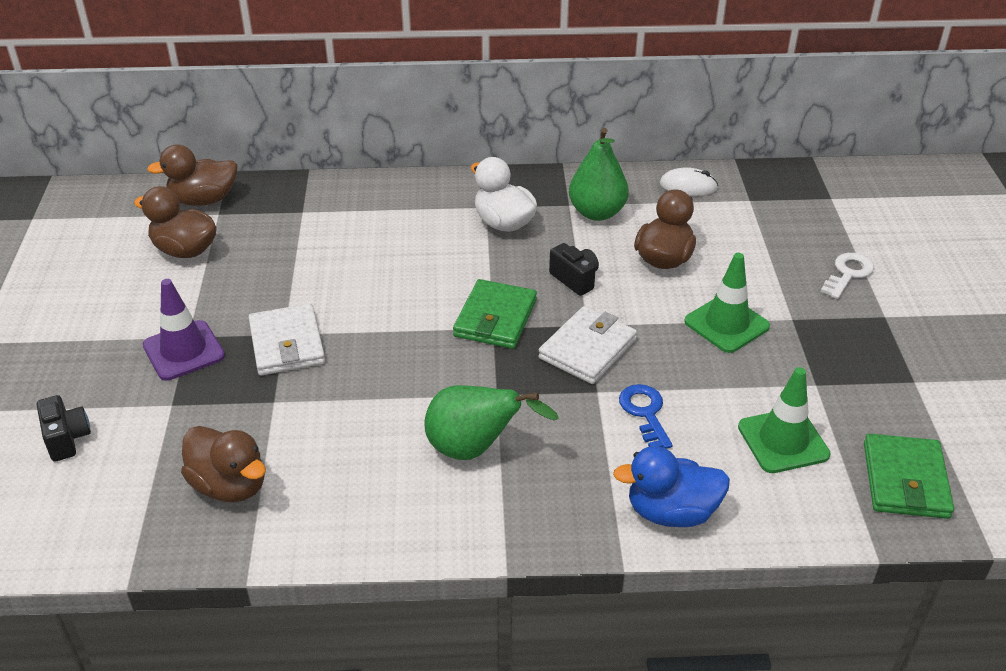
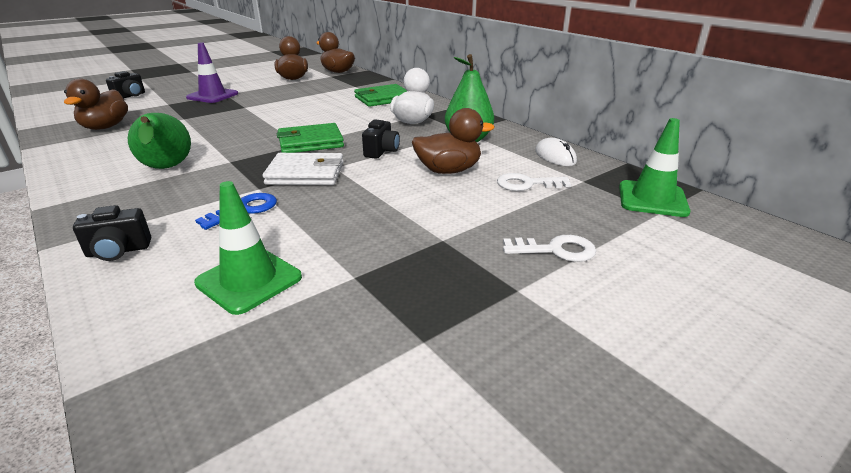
camera: 55 degrees right, 10 degrees down
(287, 344) = (236, 109): white wallet -> none
(671, 512) = (118, 251): blue duck -> black camera
(726, 324) = (396, 213): green traffic cone -> green traffic cone (652, 199)
(731, 231) = (527, 184): none -> white key
(905, 480) = (226, 382): green wallet -> green wallet (383, 99)

